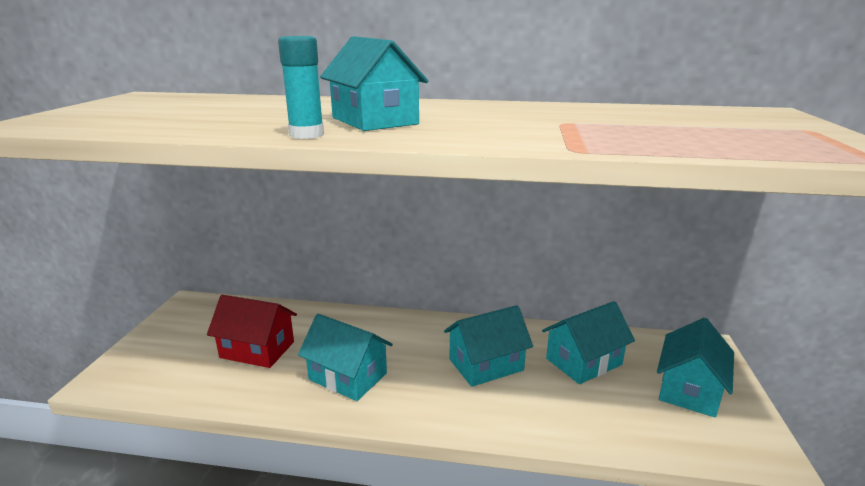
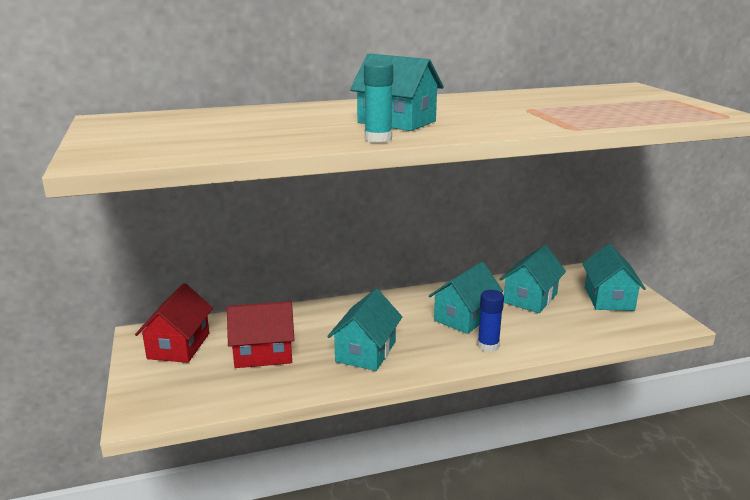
camera: 25 degrees left, 0 degrees up
(202, 321) = (179, 346): none -> red house
(348, 376) = (366, 352): turquoise house -> turquoise house turned 75 degrees counterclockwise
(482, 409) = (488, 346): none -> blue glue stick

